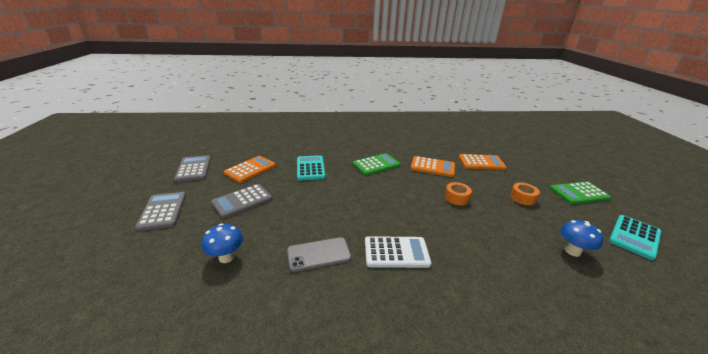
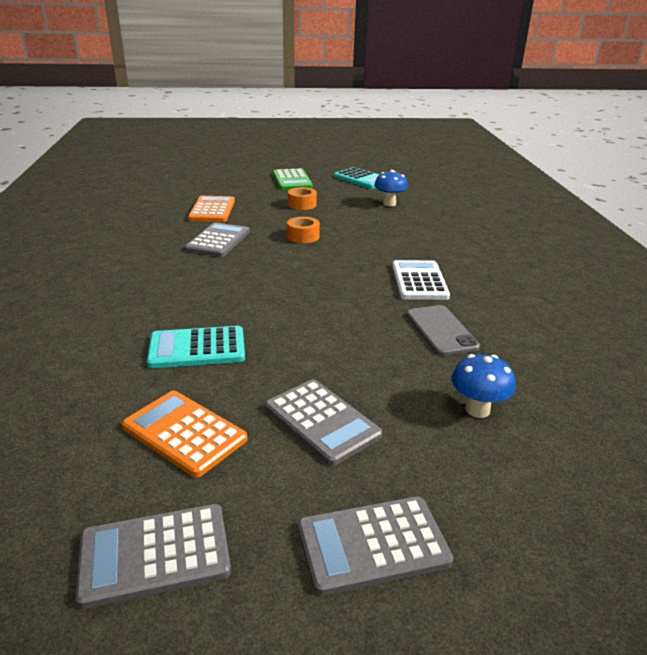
camera: 90 degrees left, 0 degrees up
(376, 164) = (199, 282): green calculator -> none
(432, 167) = (218, 241): orange calculator -> grey calculator

